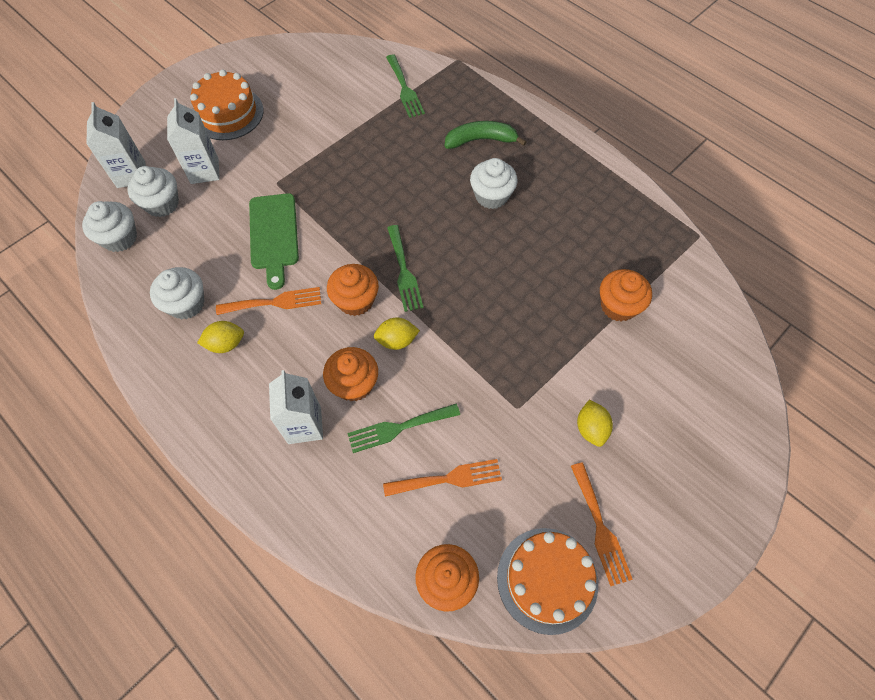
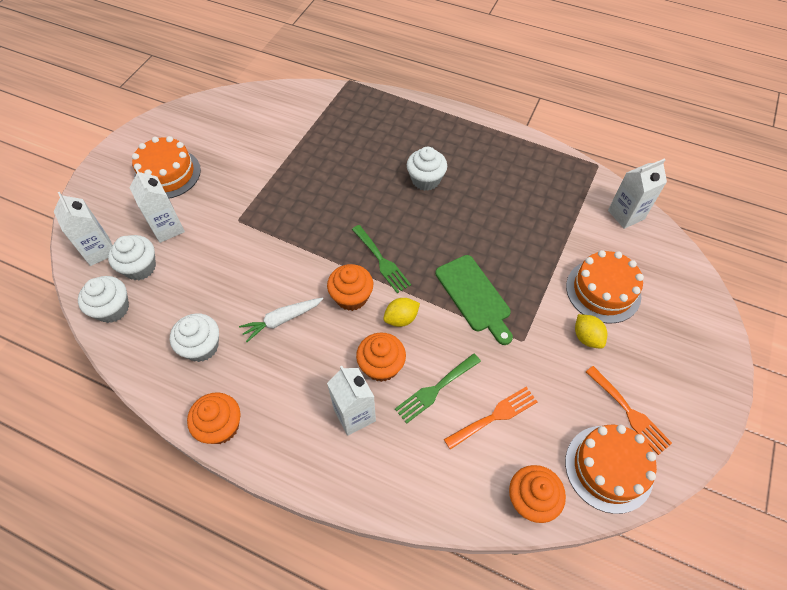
camera: 20 degrees left, 5 degrees down
(226, 344) = (253, 369): yellow lemon -> none
(274, 235) = (255, 264): green cutting board -> green cutting board (474, 296)
(275, 302) = (281, 320): orange fork -> white carrot
(405, 89) = (315, 114): green fork -> none
(481, 140) = (397, 138): green banana -> none
(618, 306) = (563, 236): orange cupcake -> orange cupcake (220, 426)
(635, 382) = (603, 291): none -> orange cake
(705, 304) = (626, 215): none -> white carton

